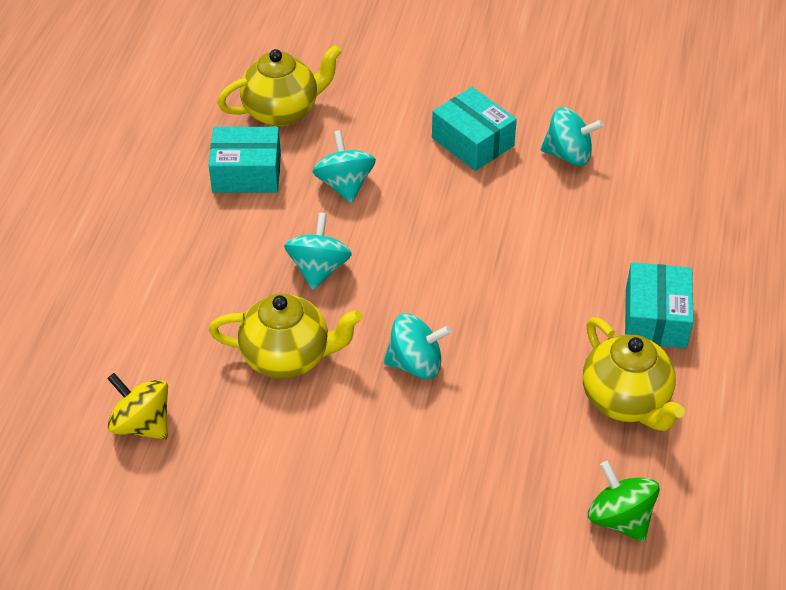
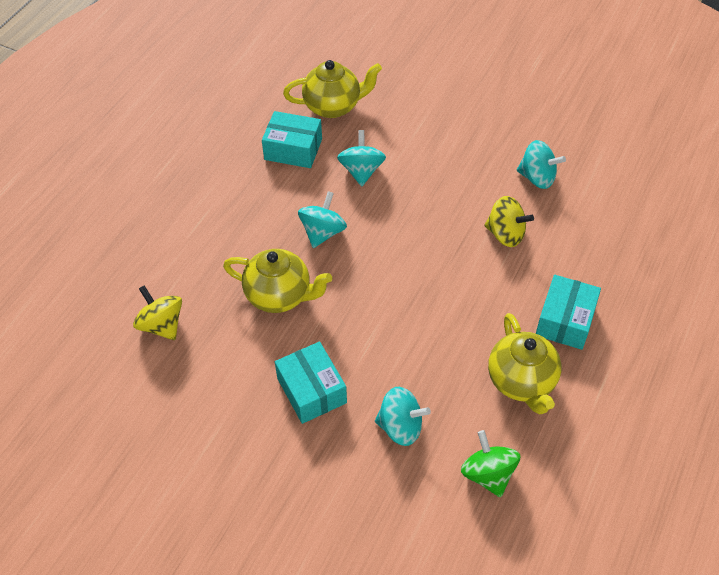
camera: 15 degrees right, 5 degrees up
(415, 364) = (371, 320): turquoise spinning top -> turquoise spinning top (400, 427)
(472, 142) = (467, 154): turquoise box -> turquoise box (311, 390)
(551, 229) = (505, 234): none -> yellow spinning top

